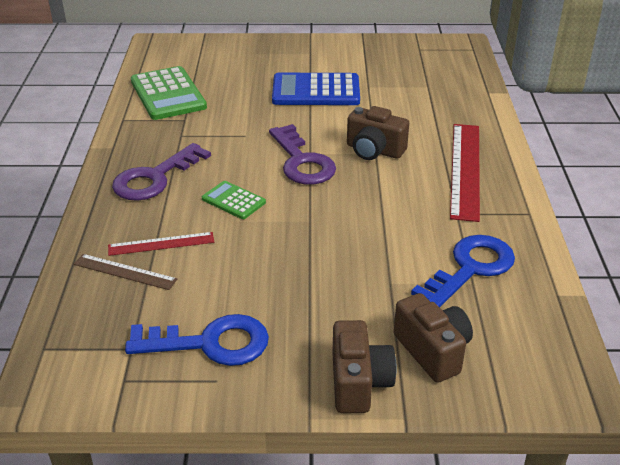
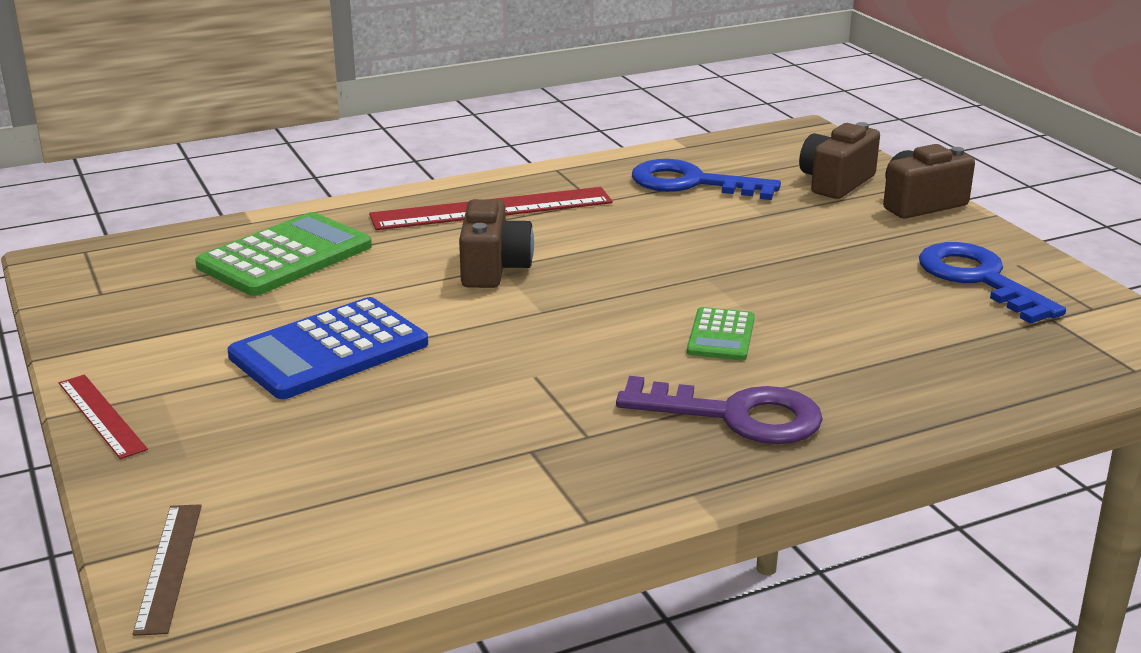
camera: 115 degrees left, 10 degrees down
(124, 272) = (954, 365): brown ruler -> brown ruler (169, 566)
(161, 244) = (872, 358): red ruler -> red ruler (101, 415)
(168, 94) = (445, 503): green calculator -> green calculator (285, 256)
(302, 162) = (572, 311): purple key -> none
(316, 91) = (329, 350): blue calculator -> blue calculator turned 75 degrees clockwise

